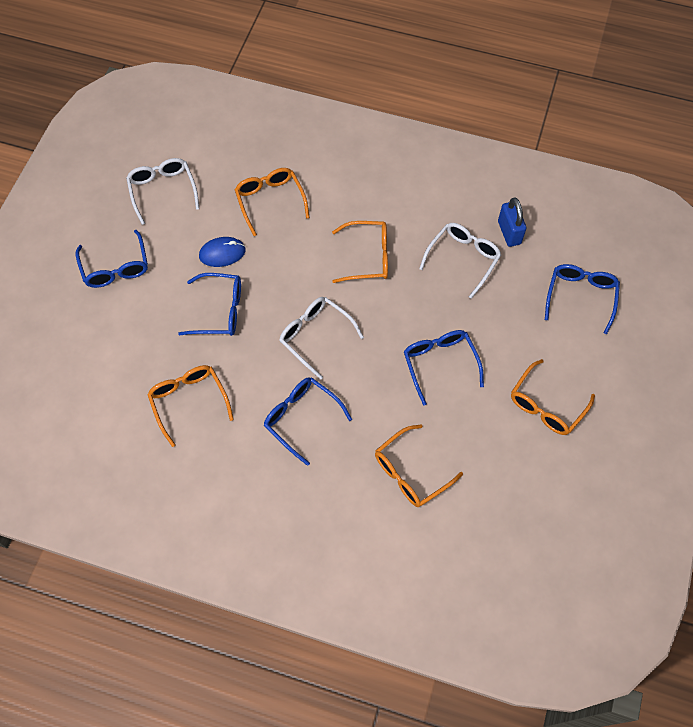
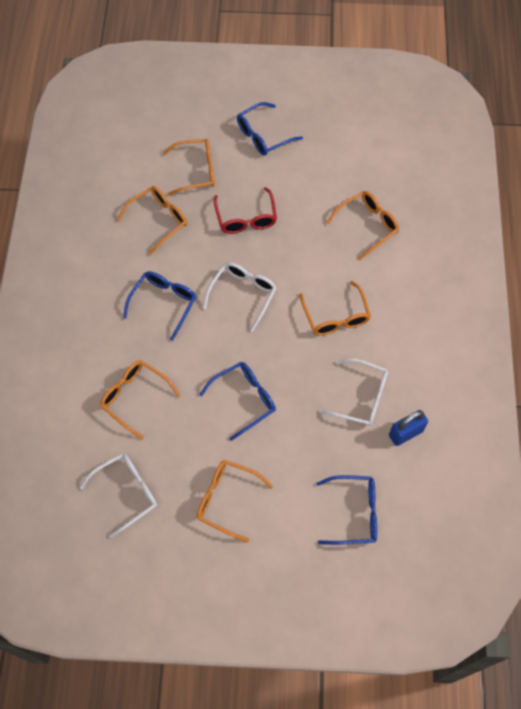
camera: 75 degrees right, 0 degrees up
(136, 346) = (196, 171): none -> orange glasses
(163, 190) = (348, 145): white glasses -> white glasses (127, 492)
(220, 311) = (246, 218): blue glasses -> red glasses
(222, 253) = (301, 205): blue mouse -> none

